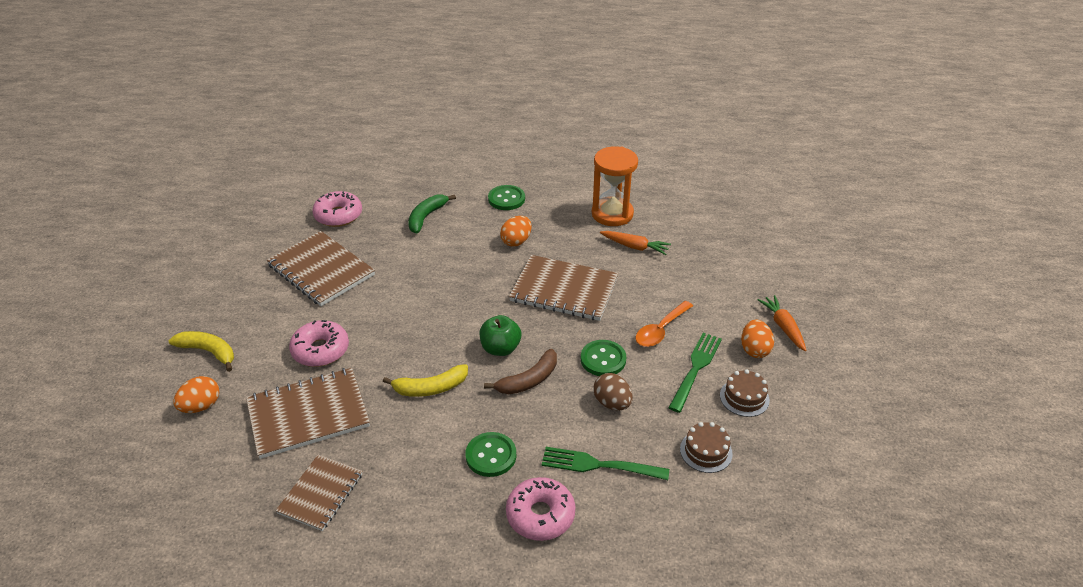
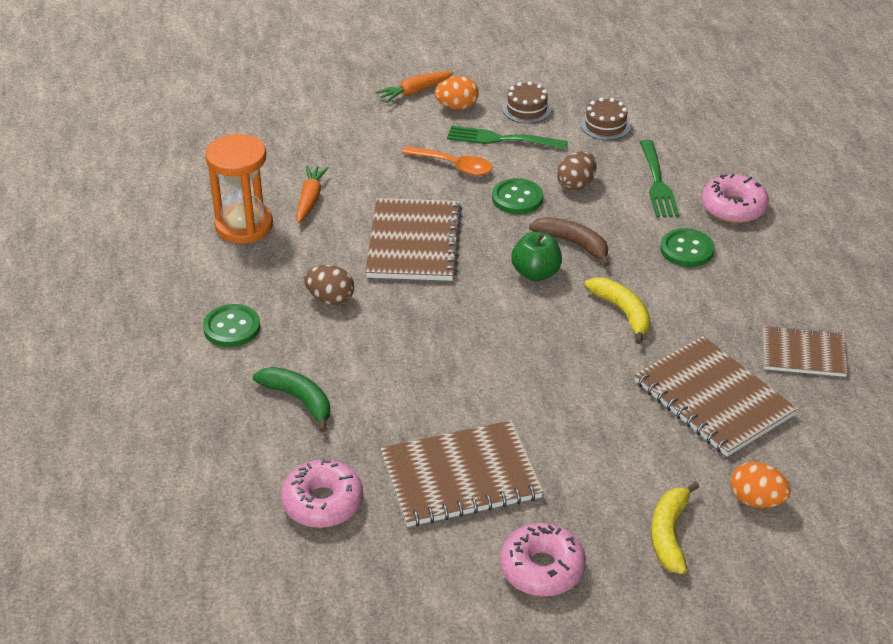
camera: 105 degrees left, 0 degrees up
(320, 350) = (611, 423): pink donut -> pink donut (542, 568)
(321, 270) = (460, 477): brown notebook -> brown notebook turned 45 degrees clockwise
(426, 217) = (299, 400): green banana -> green banana turned 150 degrees counterclockwise
(516, 241) = (330, 299): orange egg -> brown egg

